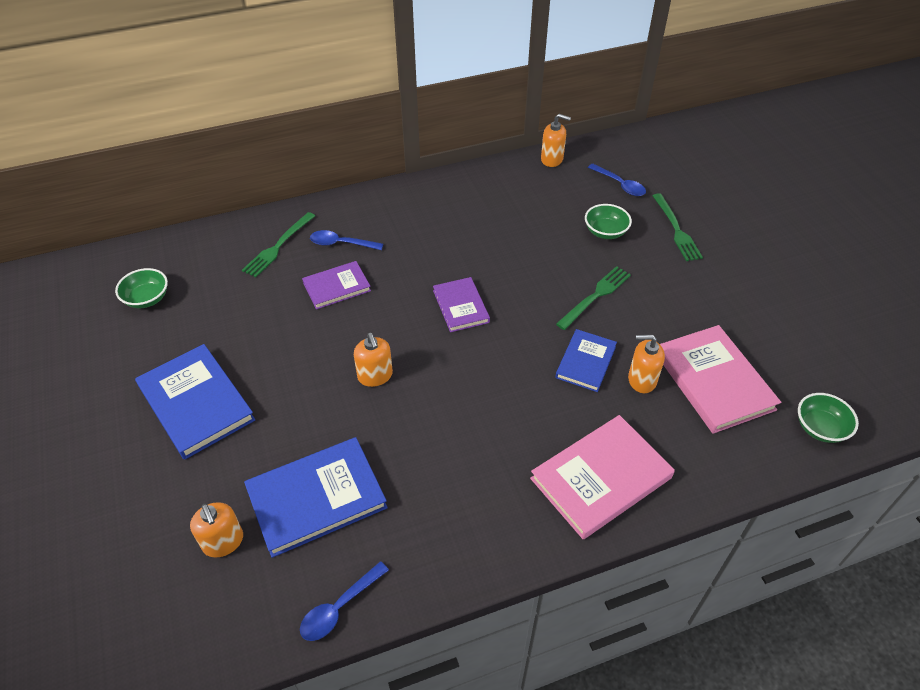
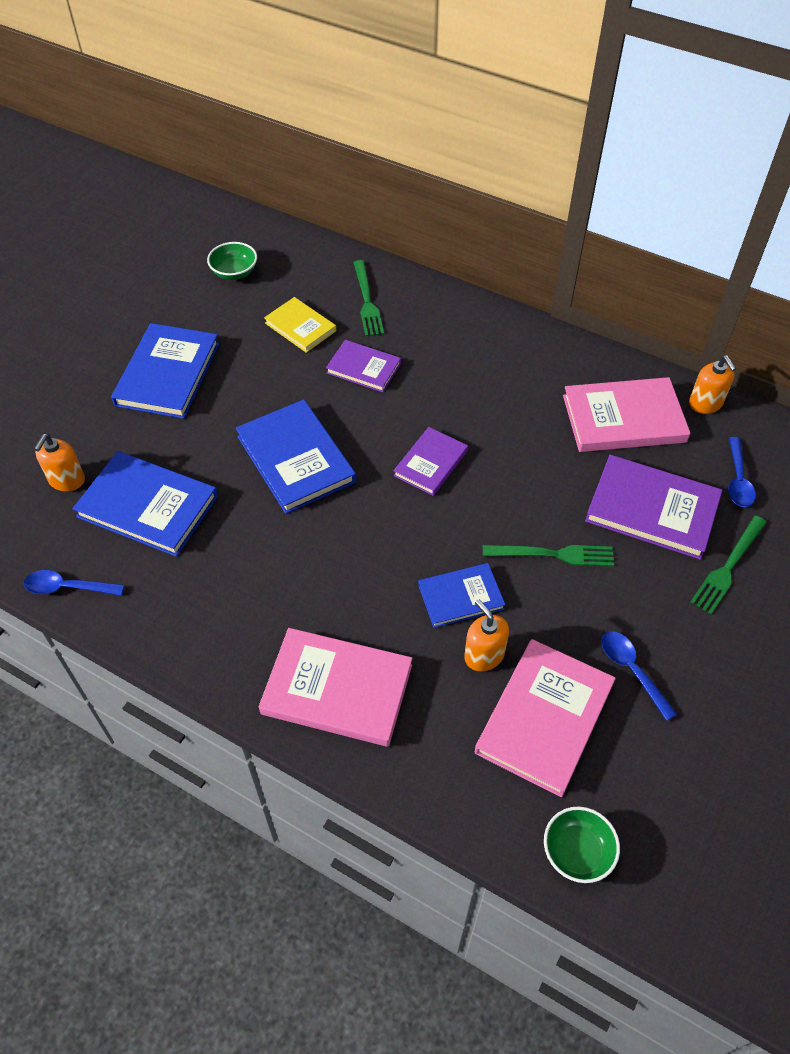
camera: 50 degrees right, 5 degrees up
(254, 296) = (300, 327): none -> yellow book
(278, 246) = (367, 301): green fork -> green fork turned 90 degrees counterclockwise
(341, 244) = (414, 336): blue spoon -> blue spoon (631, 670)
(375, 376) = (296, 459): orange soap dispenser -> blue book
(525, 198) = (623, 419): none -> pink book
(605, 232) = (652, 509): green bowl -> purple book

